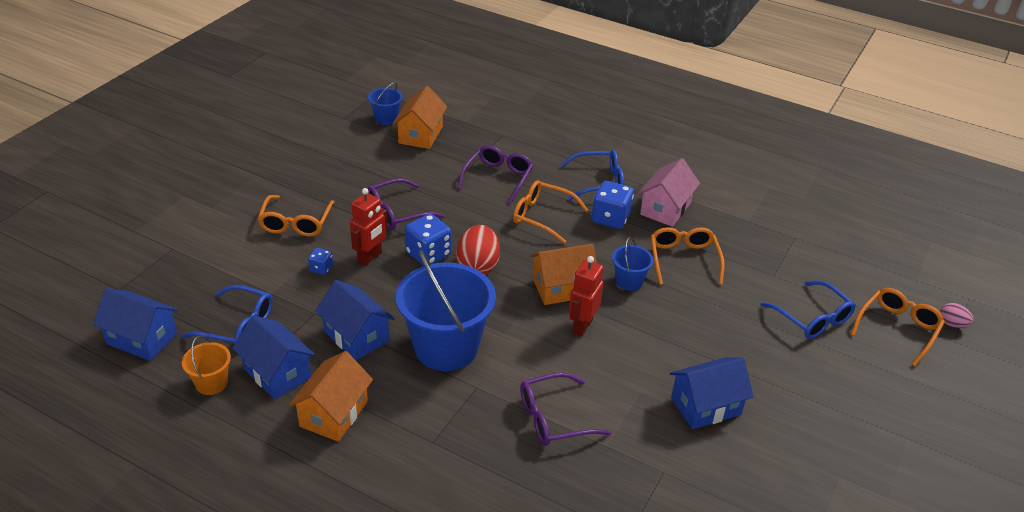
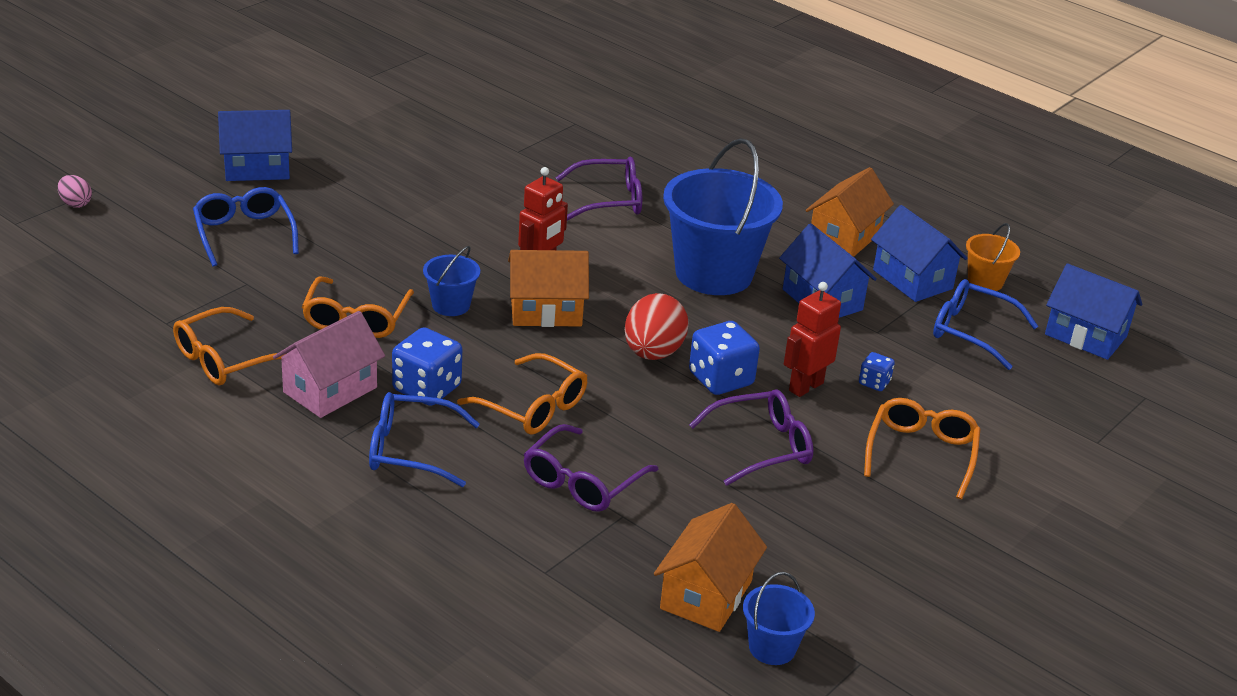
camera: 170 degrees left, 5 degrees down
(706, 406) = (440, 185): blue house -> blue house (257, 168)
(898, 329) = (149, 209): orange glasses -> orange glasses (225, 359)

